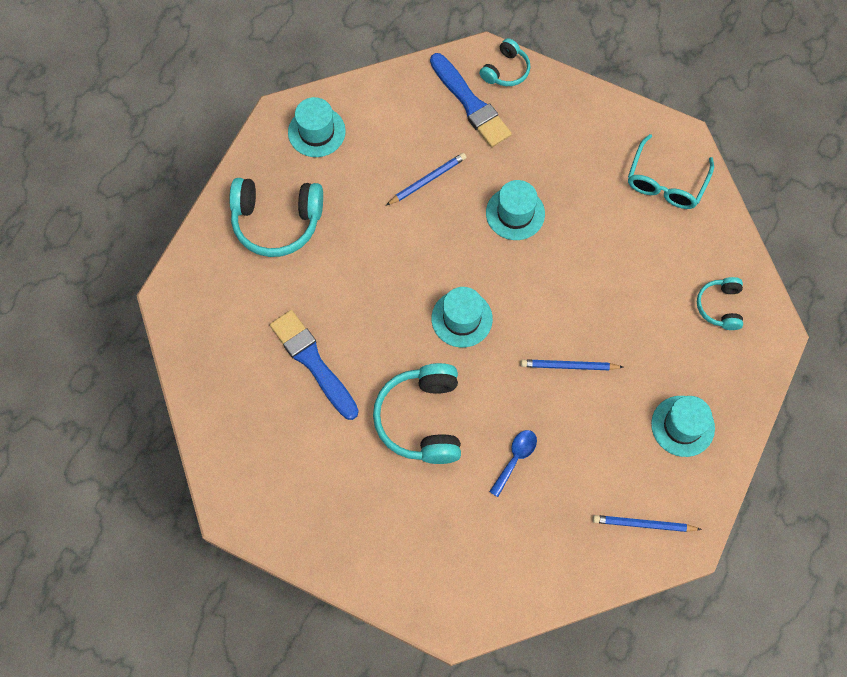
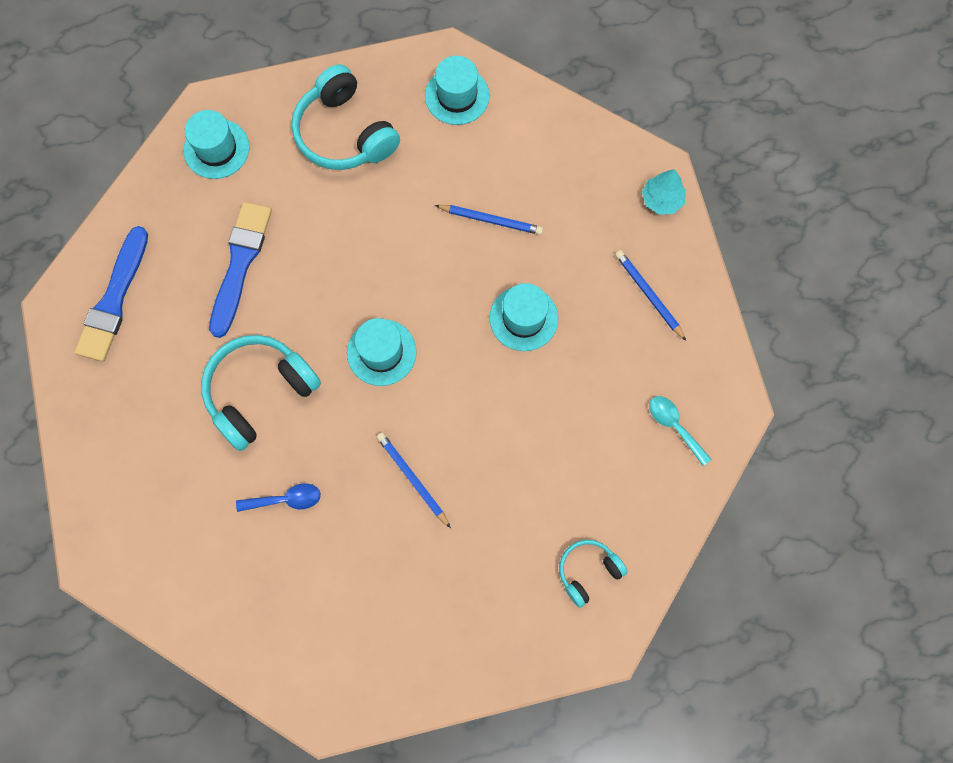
camera: 50 degrees right, 5 degrees up
(470, 103) = (600, 196): blue brush -> blue brush (114, 300)
(506, 70) = (661, 199): turquoise headphones -> turquoise tree
(643, 524) = (312, 660): blue pencil -> blue pencil (648, 295)
(666, 182) = (674, 426): turquoise glasses -> turquoise spoon
(682, 426) = (437, 625): turquoise hat -> turquoise hat (216, 149)

